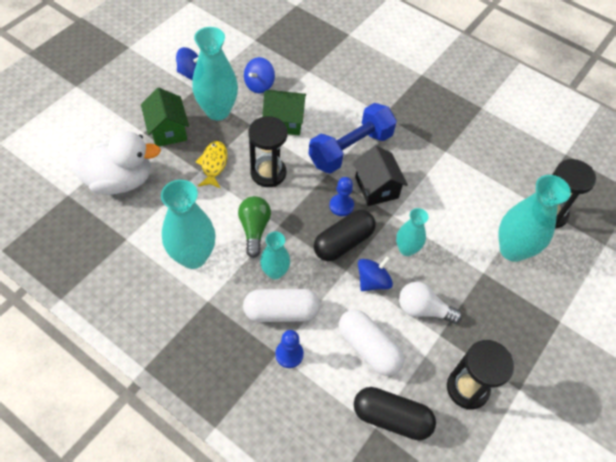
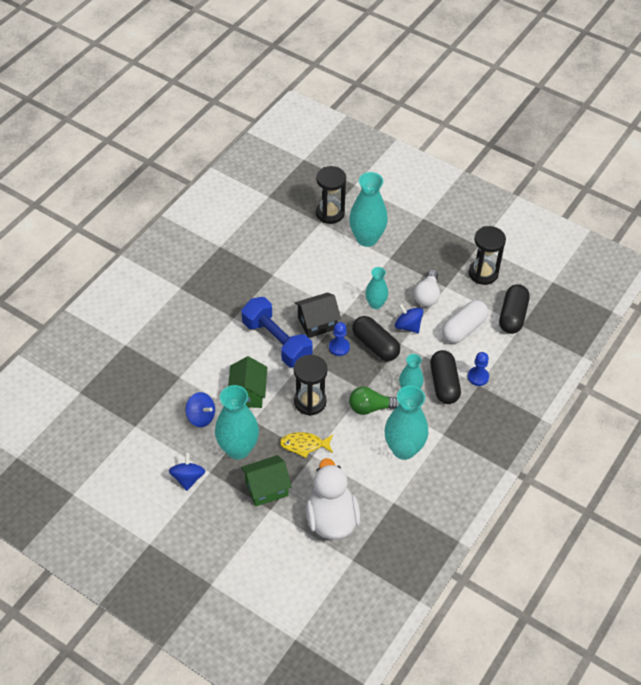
camera: 90 degrees left, 5 degrees down
(281, 312) = (444, 384): white capsule -> black capsule

